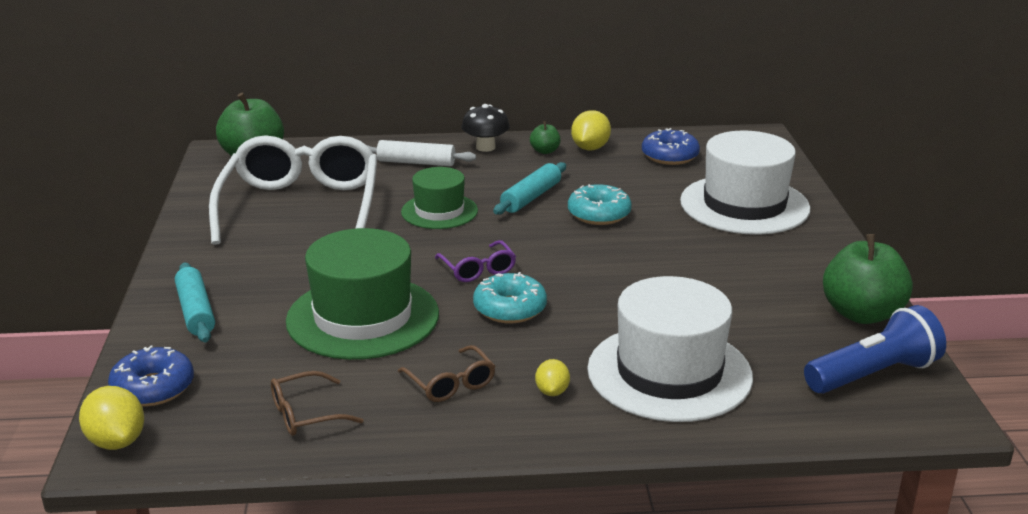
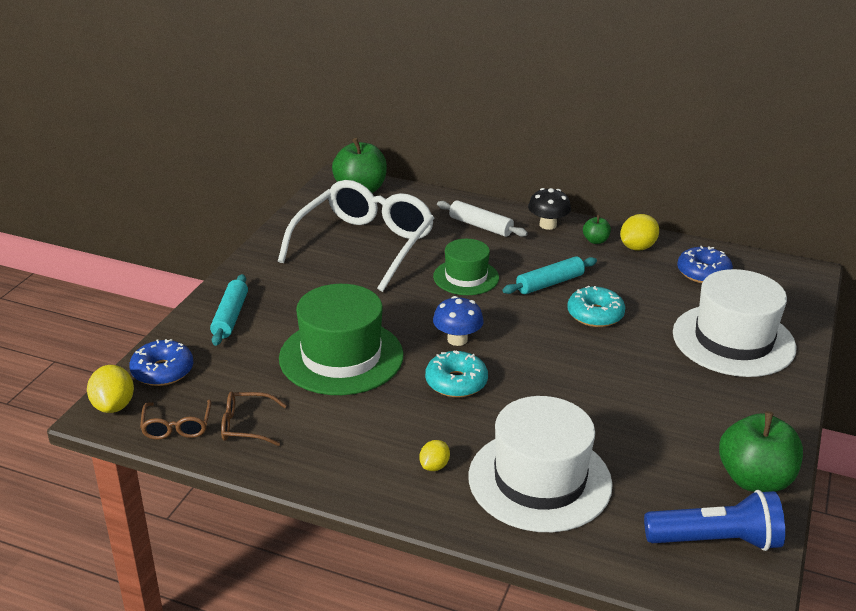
camera: 25 degrees right, 5 degrees up
(451, 383) = (364, 434): brown glasses -> brown glasses (177, 426)
(478, 269) = (457, 339): purple glasses -> blue mushroom

